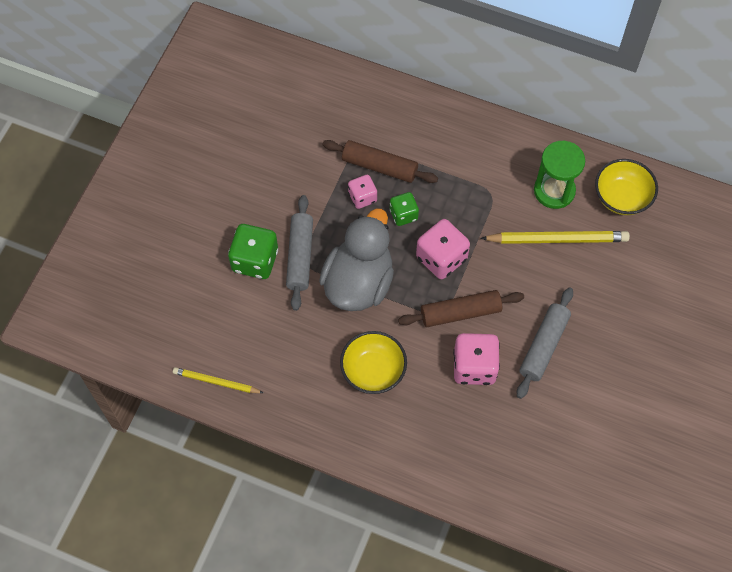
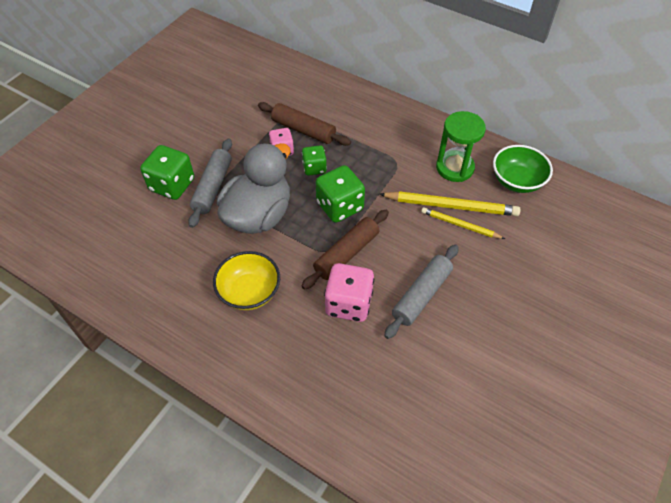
camera: 10 degrees right, 10 degrees down
(216, 382) = (99, 279): yellow pencil -> yellow pencil (460, 225)
(441, 258) = (339, 206): pink dice -> green dice
(460, 313) = (346, 254): brown rolling pin -> brown rolling pin turned 45 degrees counterclockwise
(622, 197) = (517, 181): yellow bowl -> green bowl

